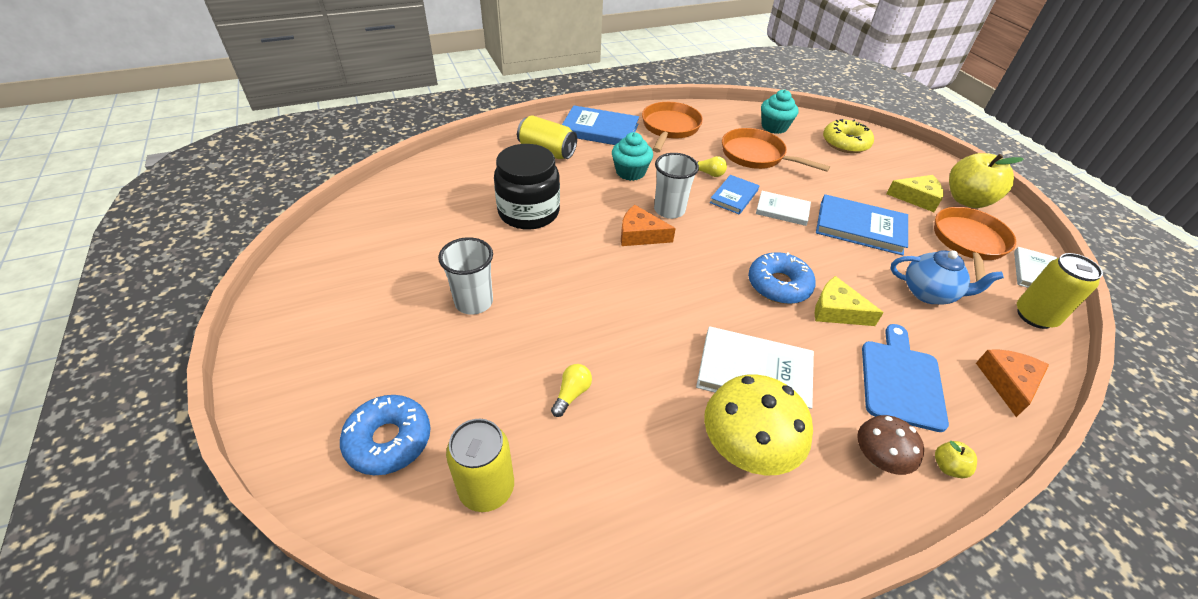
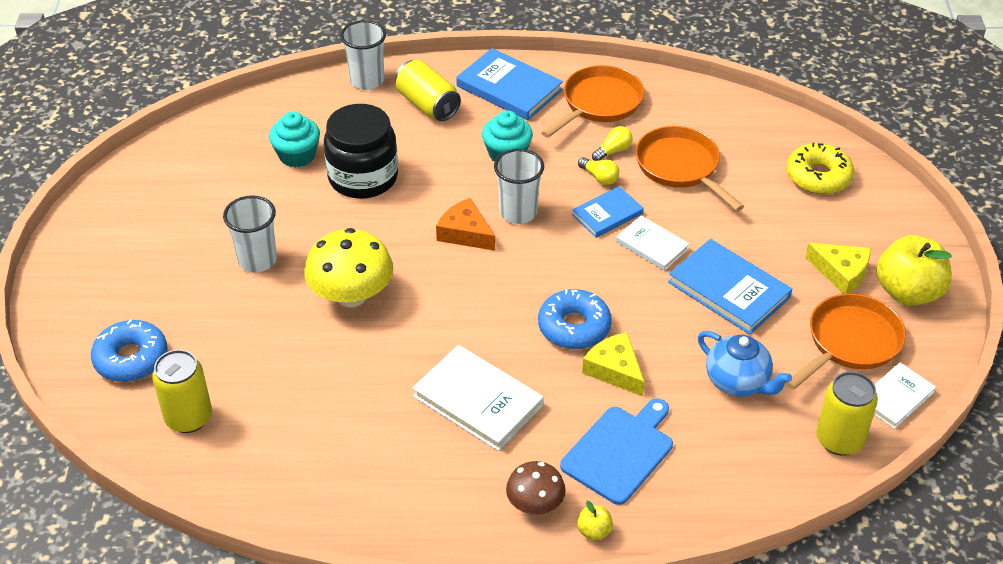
camera: 25 degrees right, 0 degrees up
(488, 144) = (367, 80): none -> white cup
(572, 394) = (298, 368): yellow light bulb -> yellow light bulb (613, 151)
(747, 447) = (421, 457): yellow mushroom -> yellow mushroom (351, 295)
(774, 127) = (740, 131): turquoise cupcake -> turquoise cupcake (297, 155)
(1008, 383) = (732, 488): orange cheese -> none

